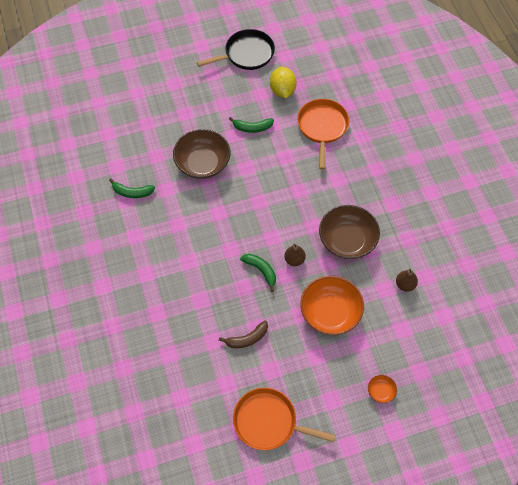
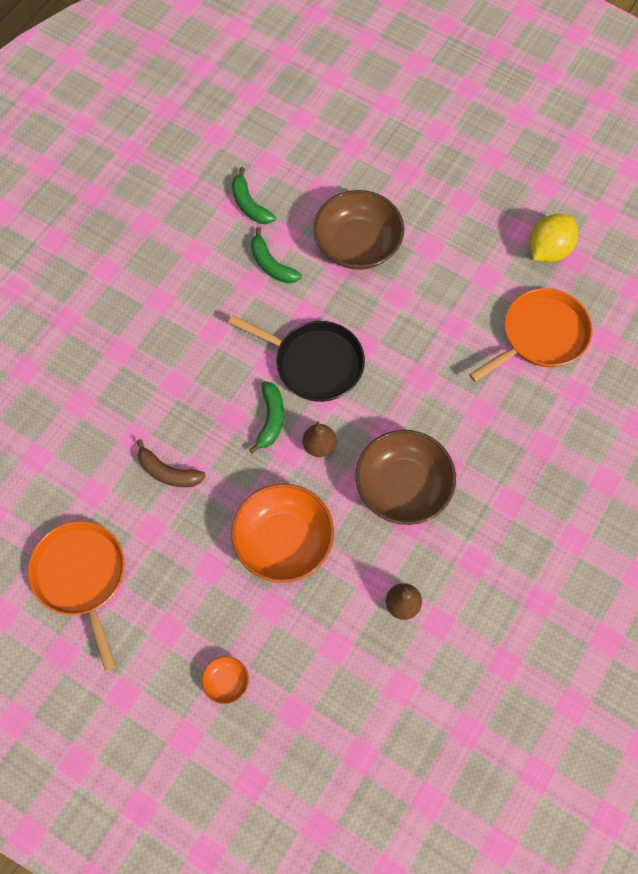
camera: 50 degrees right, 5 degrees up
(247, 54) = (561, 170): black pan -> black pan (314, 363)
(252, 128) = (460, 259): green banana -> green banana (271, 264)

